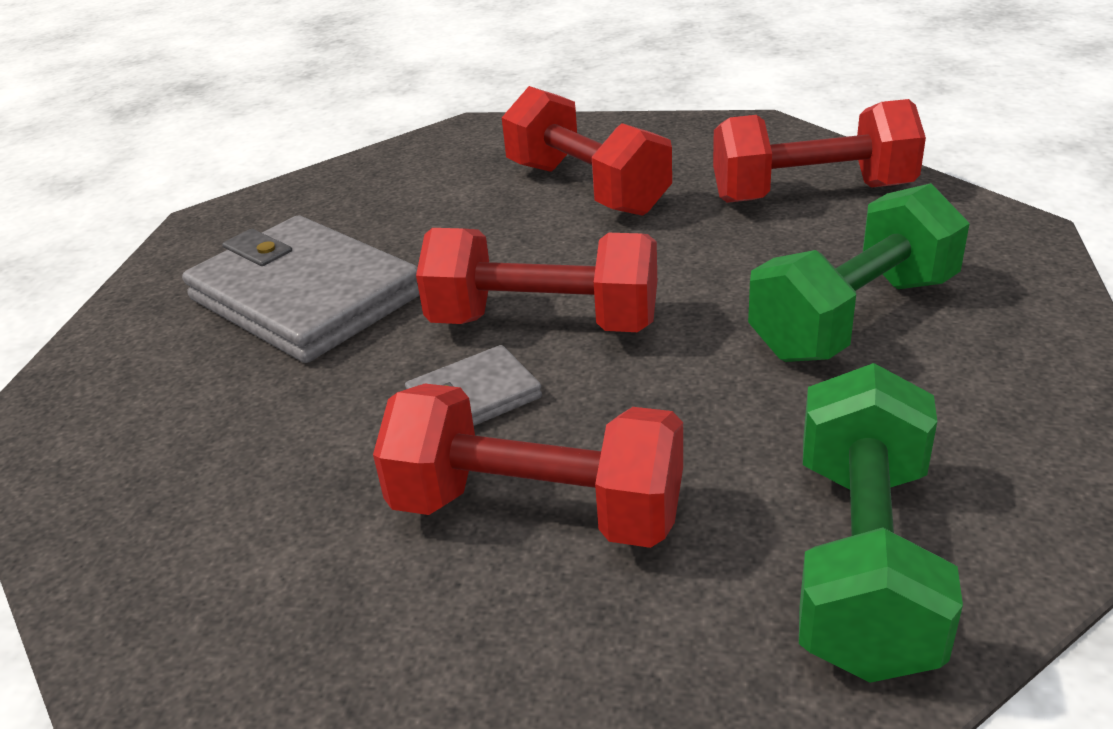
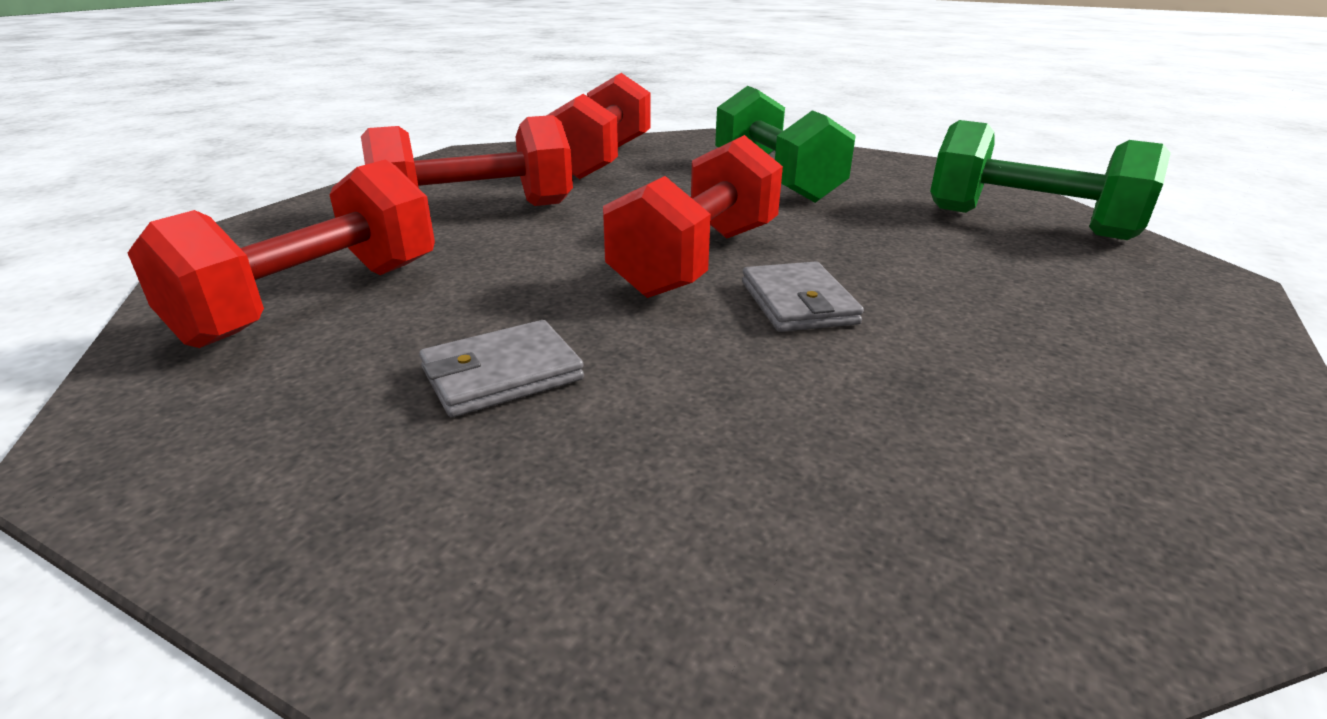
camera: 75 degrees left, 5 degrees down
(305, 297) = (502, 374): grey wallet -> grey wallet, size x0.48
(537, 510) = (971, 300): red dumbbell -> red dumbbell (314, 301)

